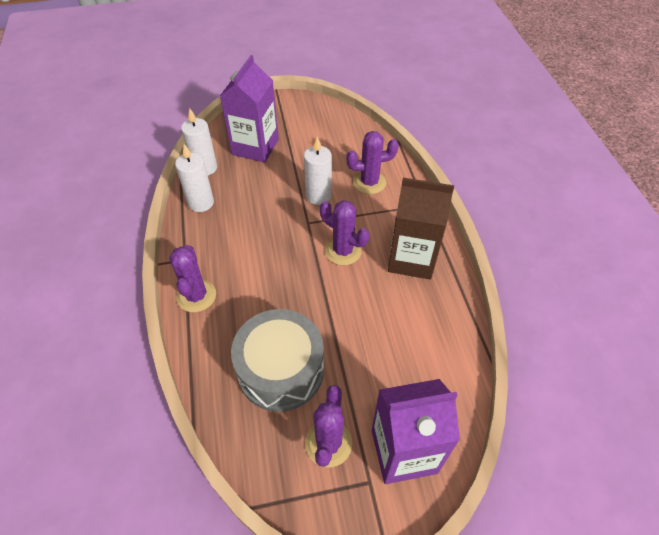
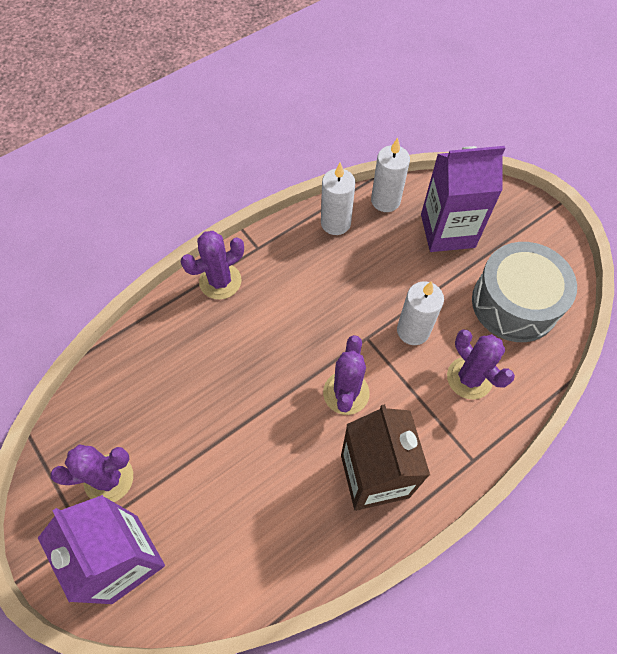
camera: 65 degrees right, 10 degrees up
(281, 370) = (170, 398): grey drum -> grey drum (514, 303)

